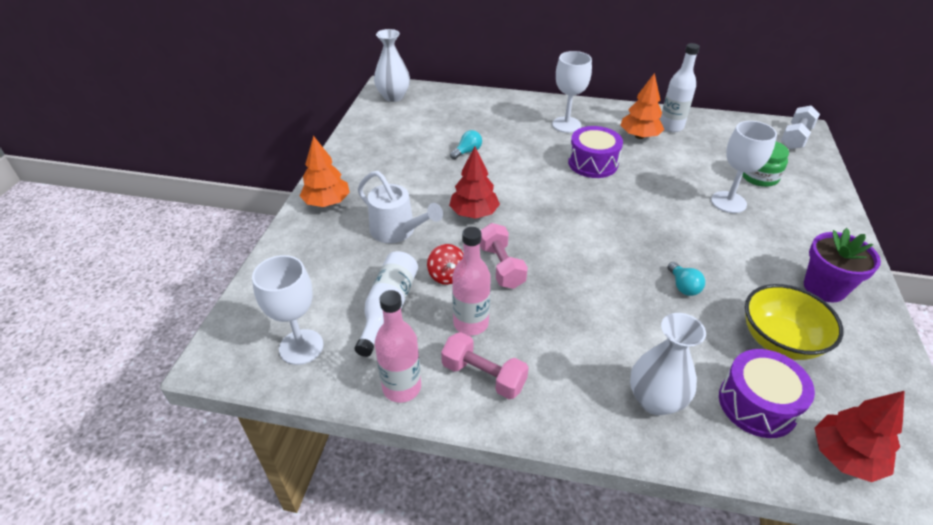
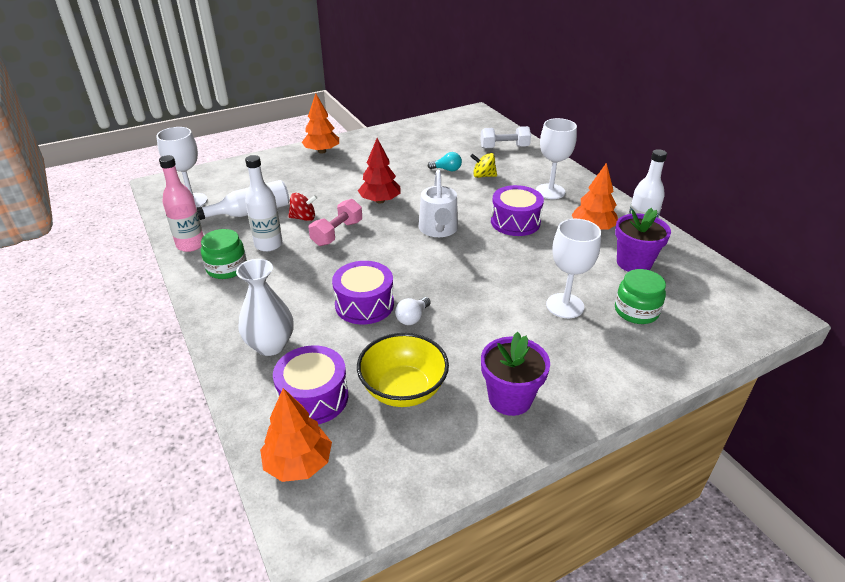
camera: 50 degrees right, 5 degrees down
(393, 96) = (468, 119): white vase -> none
(398, 231) = (325, 184): white watering can -> white watering can (438, 230)
(447, 275) = (303, 218): red spinning top -> red spinning top turned 120 degrees counterclockwise
(471, 323) = (268, 245): pink bottle -> white bottle
(483, 376) = (227, 268): pink dumbbell -> green jar
(502, 140) = (483, 176): none -> yellow spinning top
(639, 305) = (364, 304): none -> purple drum
(683, 286) = (412, 318): turquoise light bulb -> white light bulb
(700, 145) = (633, 263): none -> purple flower pot
(795, 137) = (751, 314): white dumbbell -> white dumbbell (504, 147)
(845, 456) = (298, 463): red tree -> orange tree

